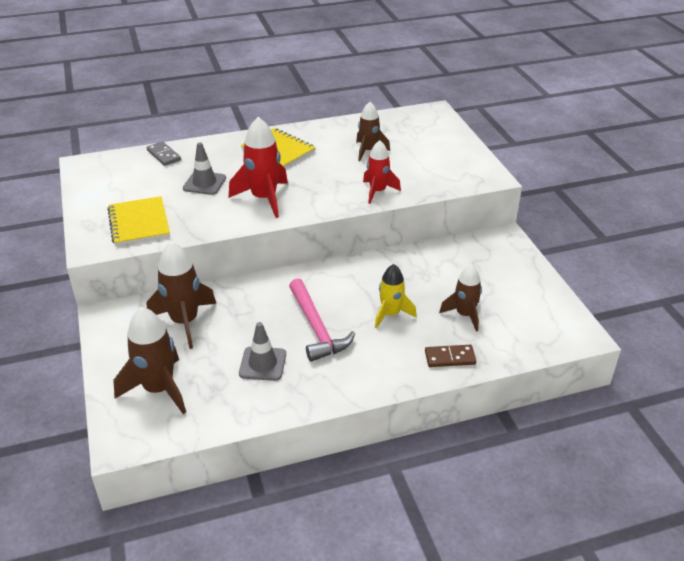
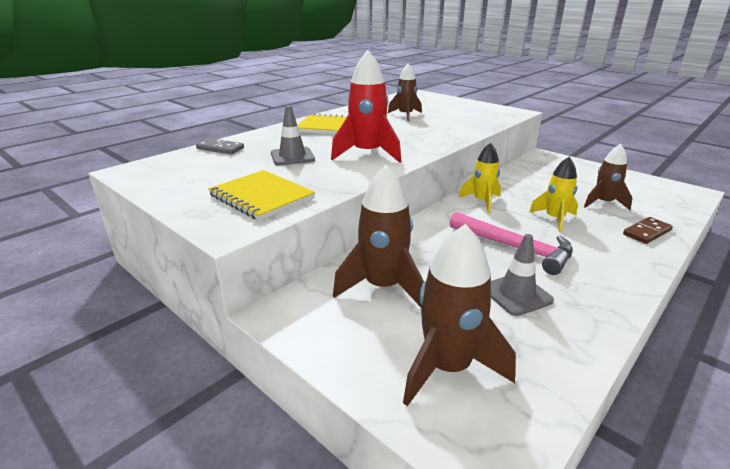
camera: 30 degrees left, 10 degrees down
(356, 273) = (482, 201): none -> yellow rocket
(377, 191) = (454, 132): red rocket -> none

